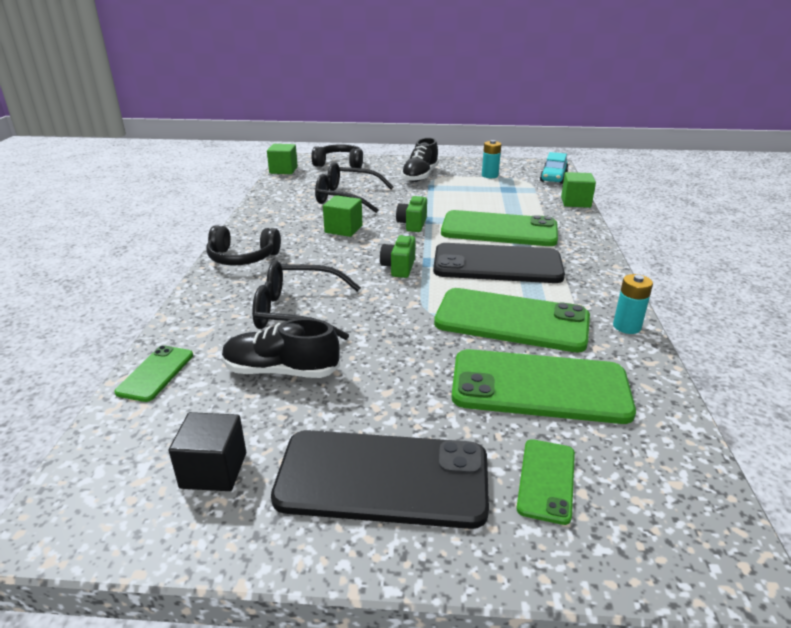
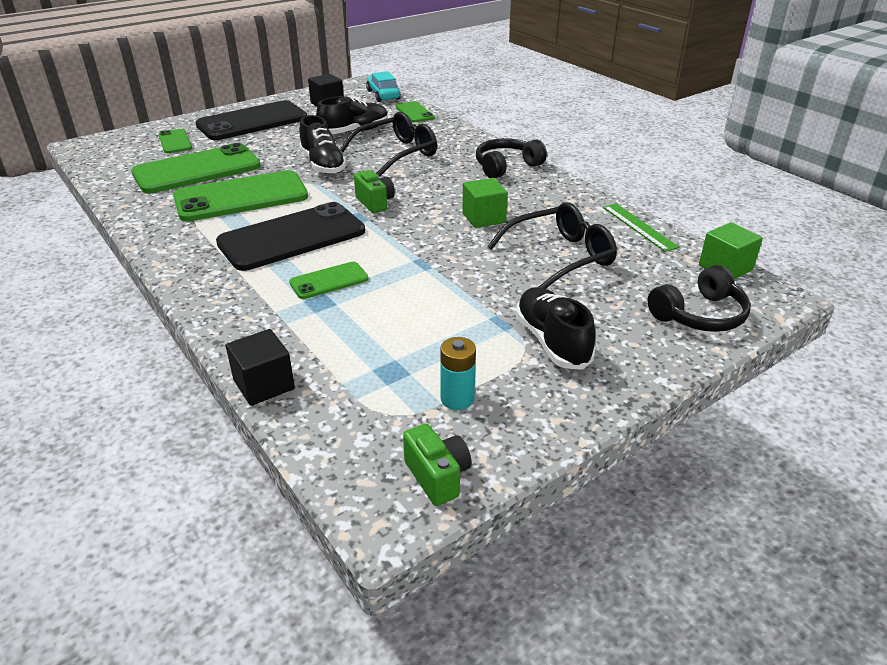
camera: 140 degrees right, 5 degrees up
(271, 194) = (639, 227): none -> green ruler
(388, 329) = (323, 165): none -> black shoe
(412, 224) = (429, 250): green camera -> green camera (437, 476)
(499, 230) = (329, 281): green phone -> green phone, size x0.49
(553, 177) = (346, 453): turquoise car -> turquoise car (383, 95)
(575, 202) = (264, 384): green cube -> black cube
(626, 326) = (145, 223): turquoise battery -> none

